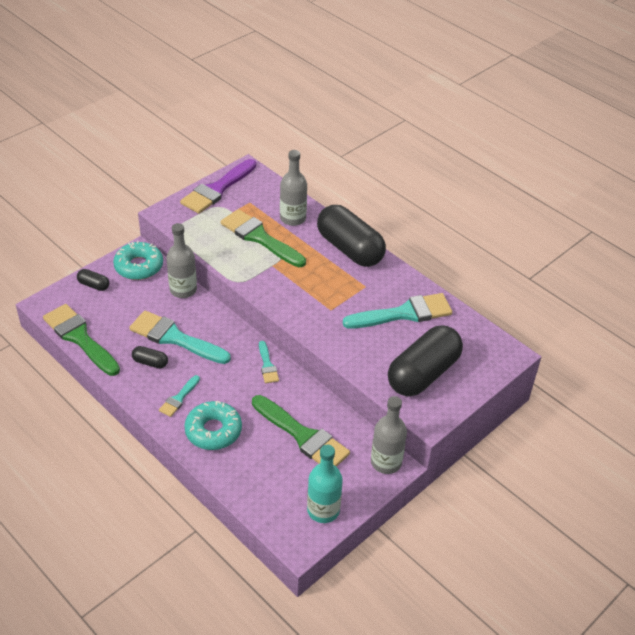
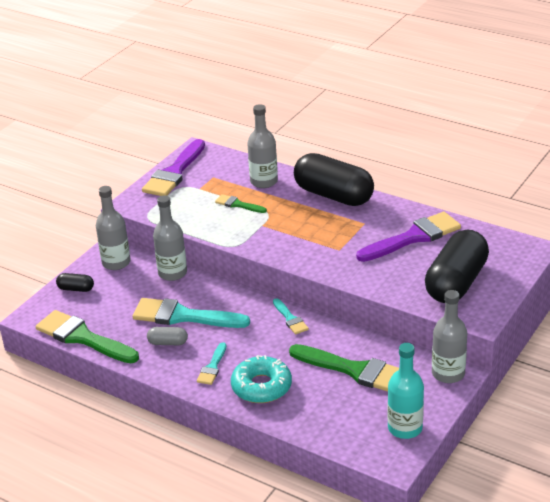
camera: 10 degrees left, 10 degrees down
(139, 266) = (116, 262): turquoise donut -> grey bottle
(150, 362) = (168, 343): black capsule -> grey capsule
(260, 238) = (238, 204): green brush -> green brush, size x0.50
(404, 313) = (413, 237): turquoise brush -> purple brush

